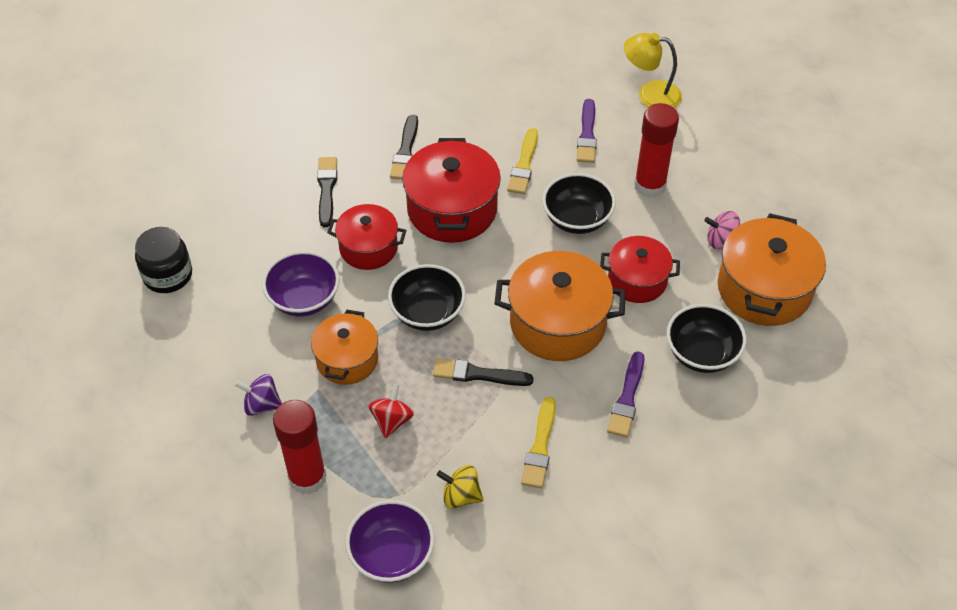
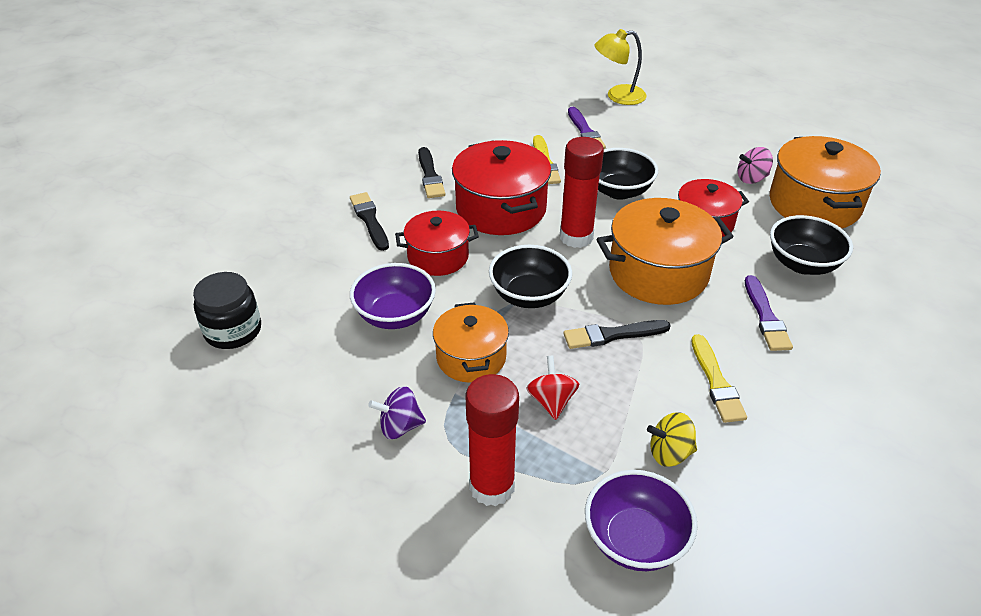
camera: 20 degrees left, 10 degrees down
(649, 186) = (663, 154): red glue stick -> red glue stick (576, 237)

